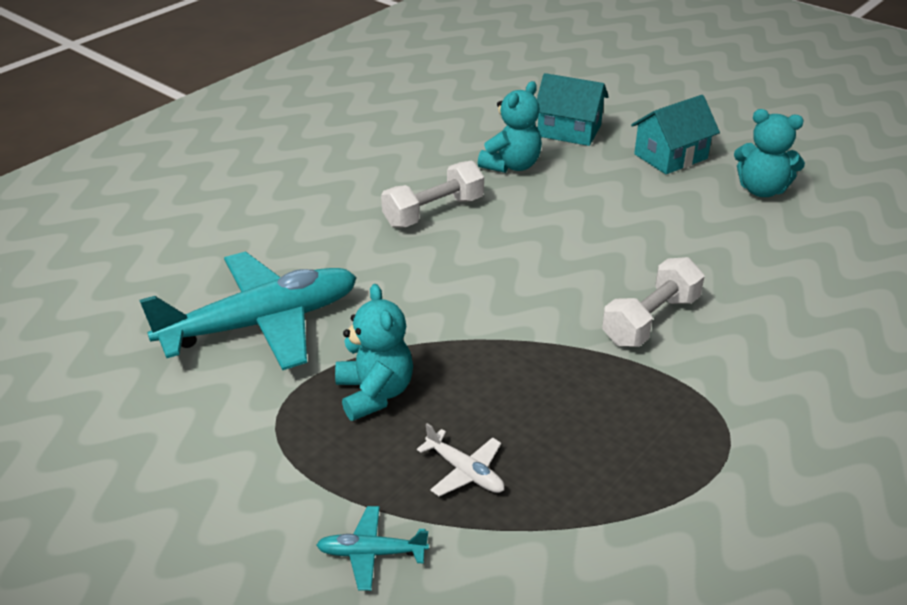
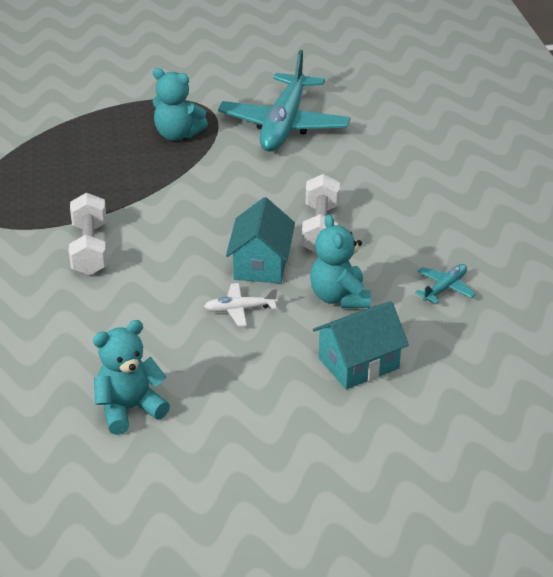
camera: 130 degrees right, 0 degrees up
(372, 553) = (87, 97): turquoise plane -> turquoise plane (445, 288)
(465, 471) = (90, 135): white plane -> white plane (240, 309)
(670, 156) = (243, 395): turquoise house -> turquoise house (261, 264)

